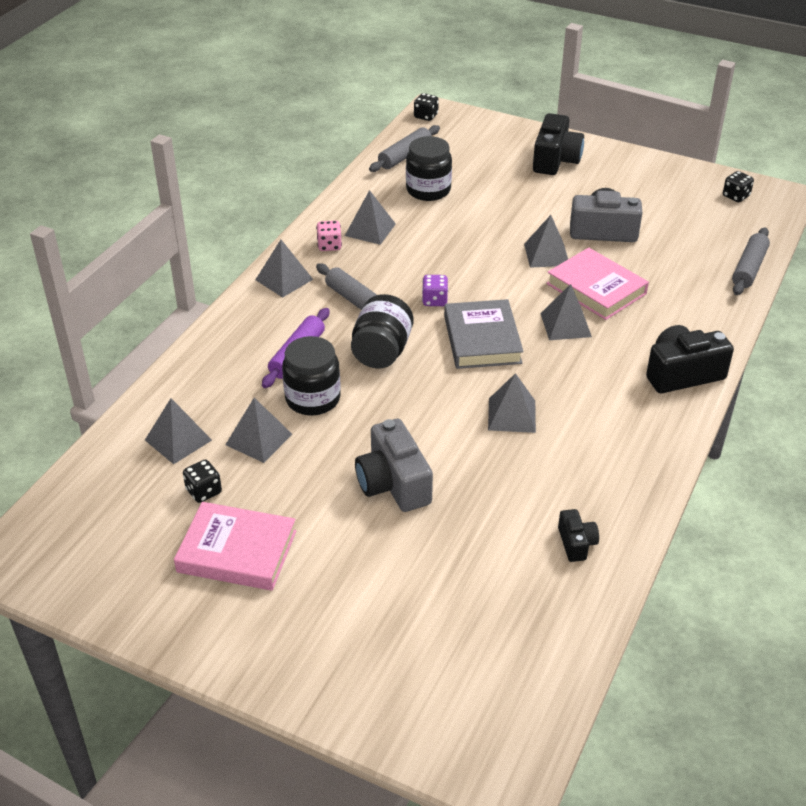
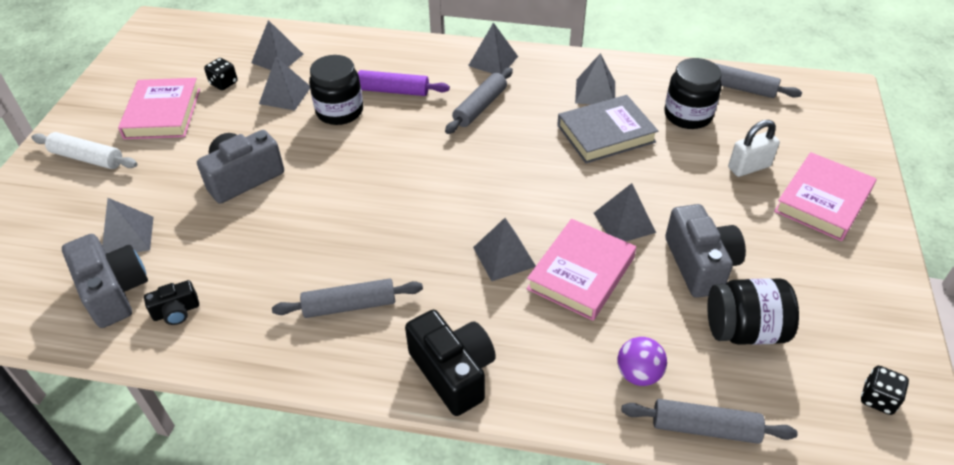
camera: 75 degrees right, 5 degrees up
(295, 626) = (87, 158): none -> white rolling pin
(329, 245) = (556, 74): pink dice -> none
(382, 352) = (414, 137): black jar -> black jar (744, 330)
(426, 116) = (828, 87): black dice -> none
(434, 300) = (503, 154): purple dice -> none
(482, 339) = (455, 197): grey book -> grey book (606, 134)
(506, 180) = (749, 167): none -> white padlock
(512, 415) = (347, 237): grey pyramid -> grey pyramid (127, 236)
(535, 594) = (114, 291): none -> grey camera
(555, 160) = (822, 201): black camera -> pink book
(598, 423) = (350, 306): none -> grey rolling pin
(700, 285) = (638, 374): none -> purple ball

